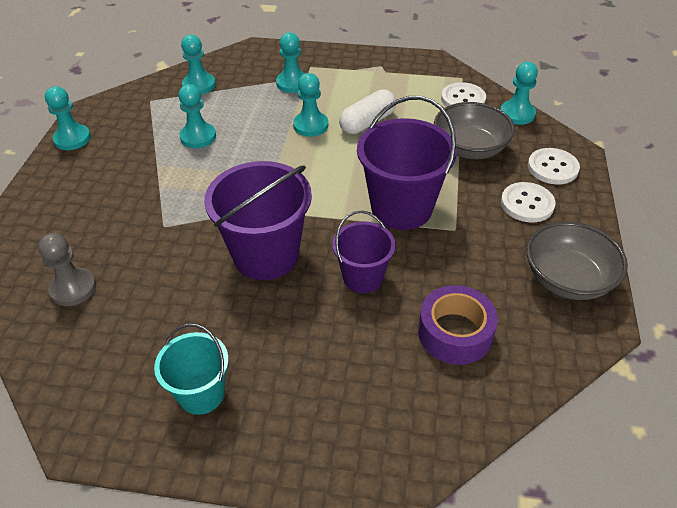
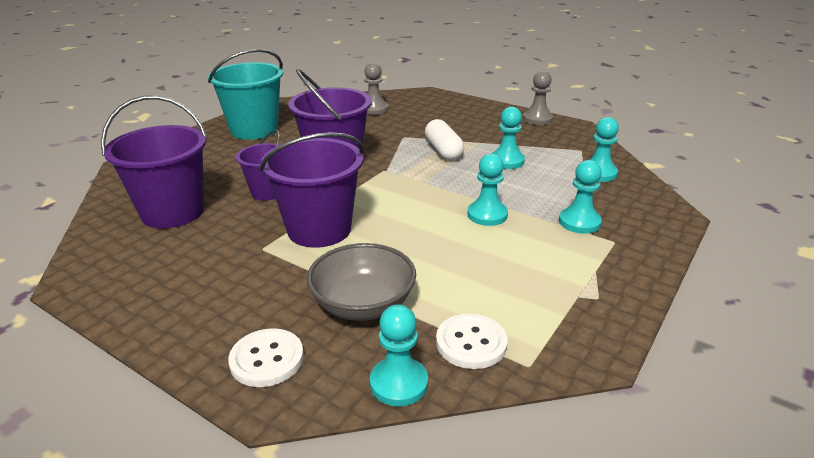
camera: 115 degrees right, 15 degrees down
(72, 139) = (537, 119): turquoise pawn -> grey pawn
(201, 394) = (254, 130): turquoise bucket -> turquoise bucket, size x1.69
(367, 122) = (469, 249): white capsule -> white capsule (443, 150)
(455, 333) = (173, 212): purple tape -> purple bucket
(527, 204) = (239, 307): white button -> none
(567, 279) = (131, 287): grey bowl -> none

